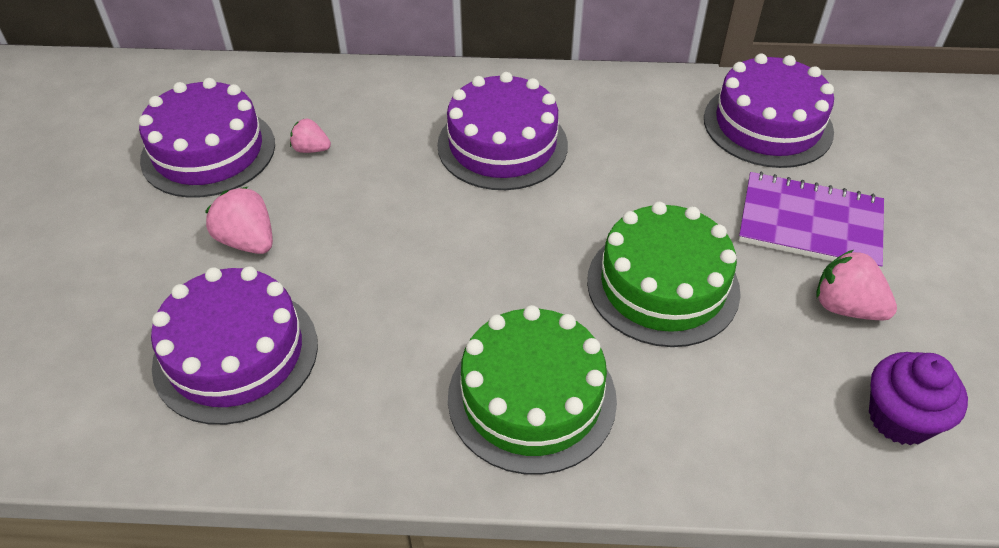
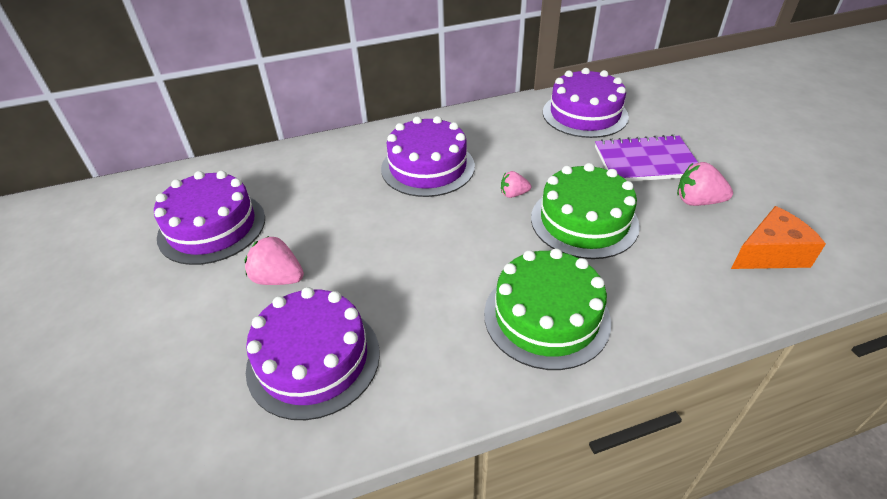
camera: 20 degrees left, 5 degrees down
(311, 149) = (292, 205): pink strawberry -> pink strawberry (513, 194)
(899, 418) = (770, 254): purple cupcake -> orange cheese

